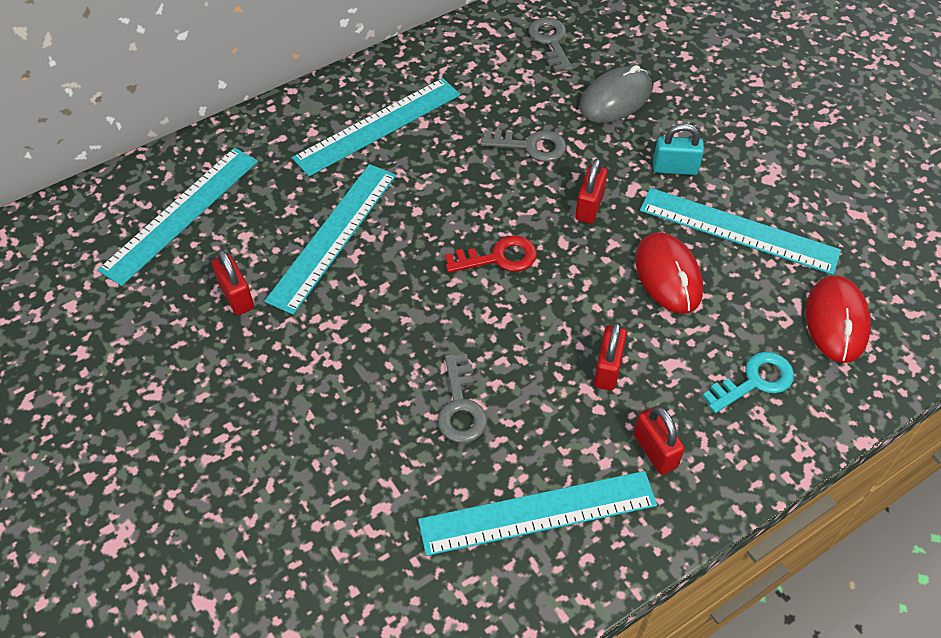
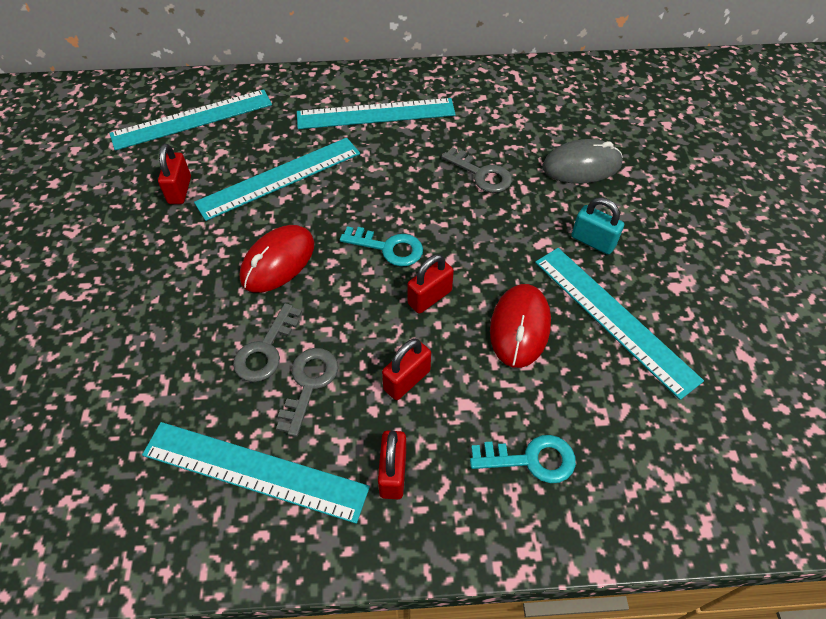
camera: 30 degrees right, 0 degrees up
(499, 257) = (389, 248): red key -> turquoise key
(550, 41) = (559, 103): grey key -> grey key (309, 383)
(589, 206) = (494, 240): red padlock -> red padlock (430, 297)
(836, 321) = (652, 445): red mouse -> red mouse (278, 261)

